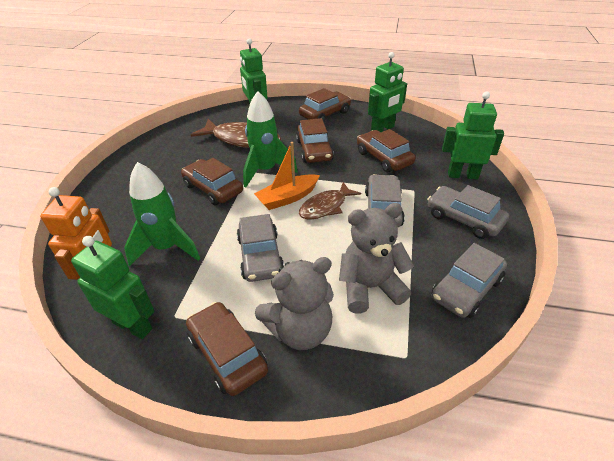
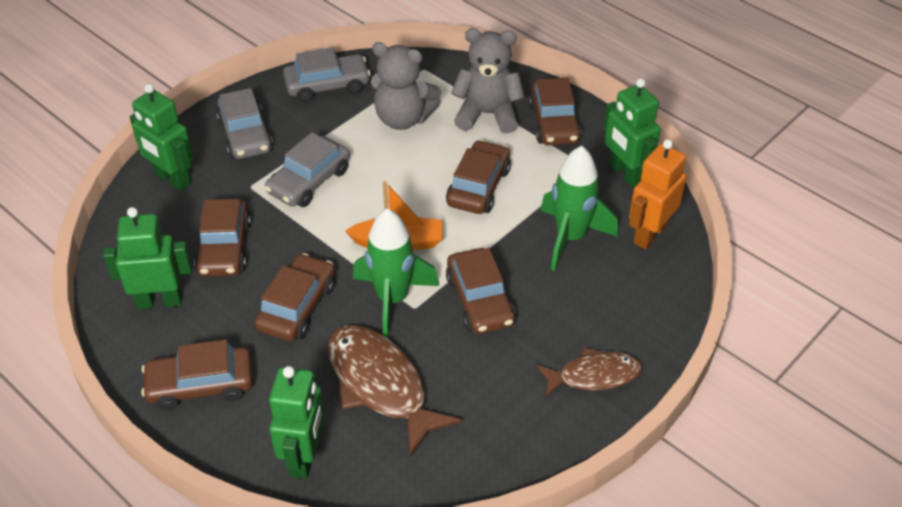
camera: 150 degrees left, 5 degrees up
(260, 256) = (478, 186): grey car -> brown car
(325, 207) = (366, 211): brown fish -> brown fish (594, 376)

